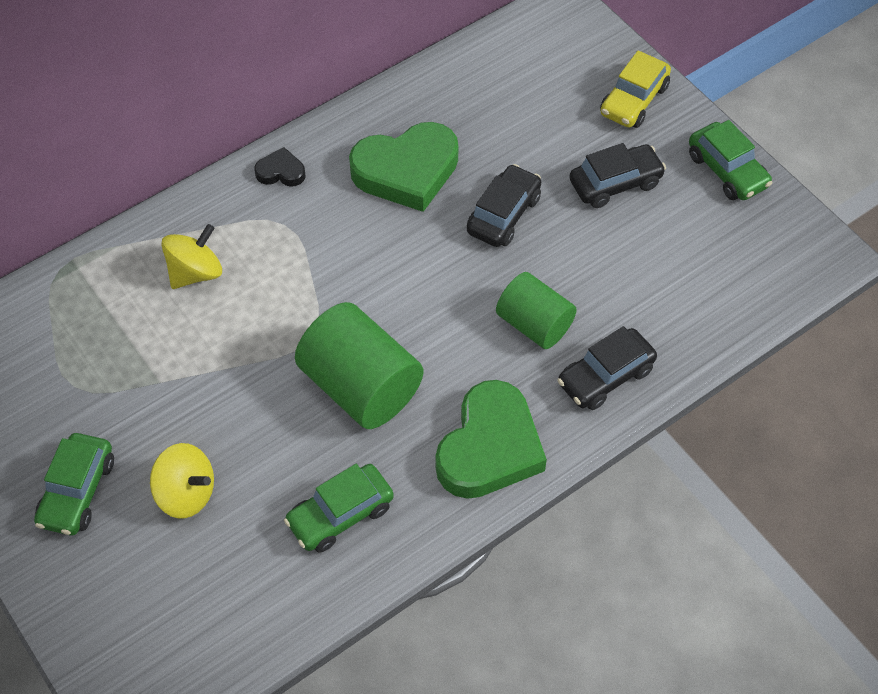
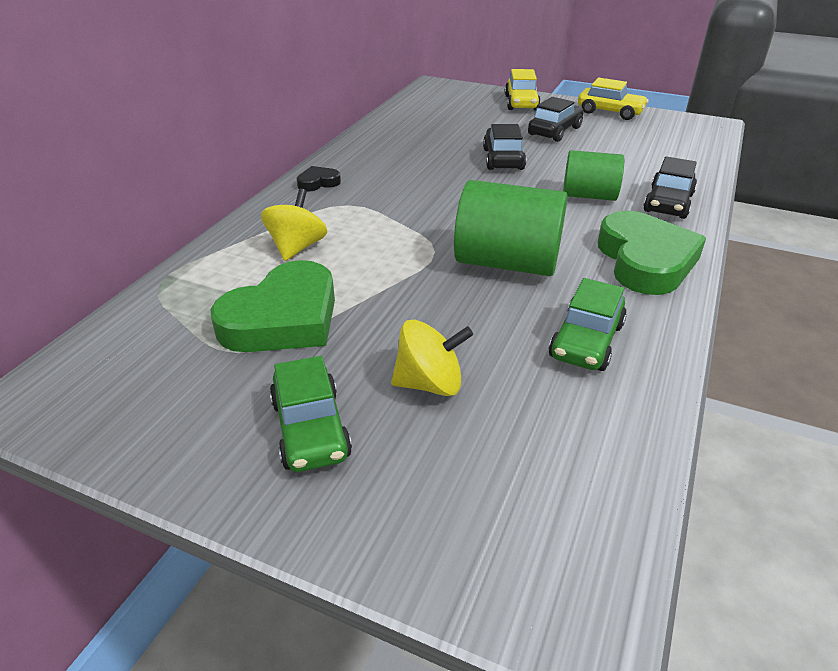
camera: 30 degrees left, 20 degrees down
(406, 171) = (413, 159): green heart -> green heart (283, 318)
(727, 170) = (610, 112): green car -> yellow car

